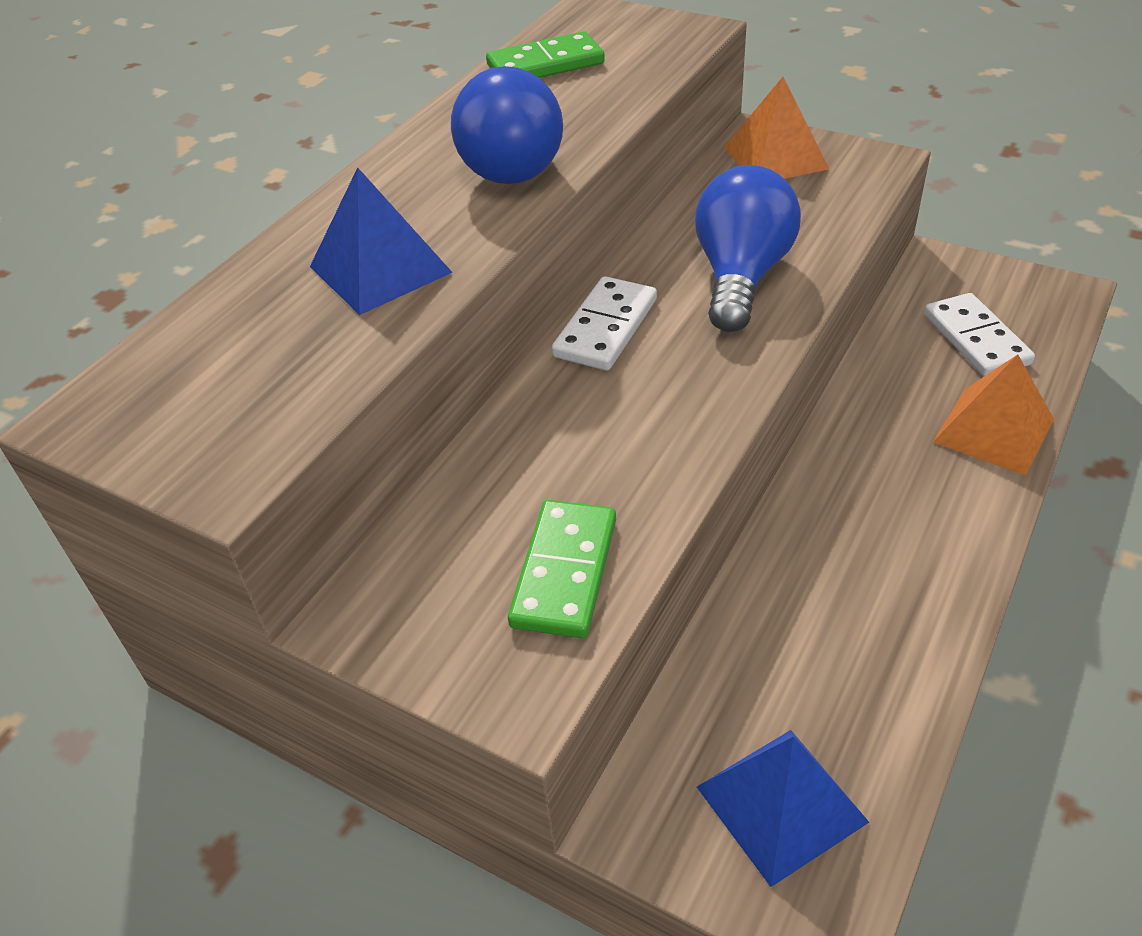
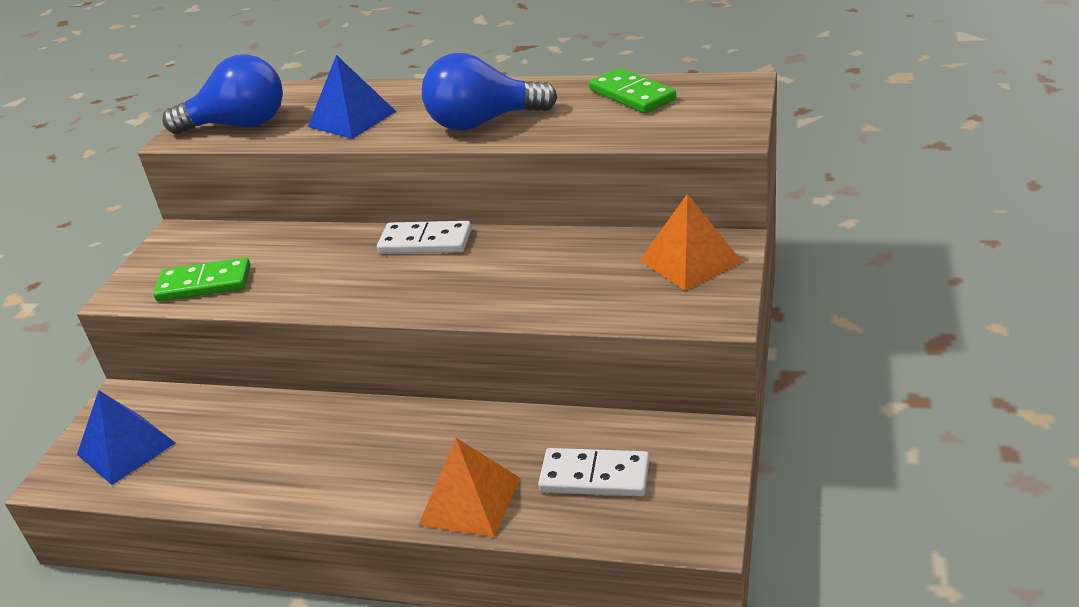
camera: 75 degrees right, 10 degrees down
(741, 276) = (503, 280): blue light bulb -> blue light bulb (239, 125)
(976, 339) = (594, 476): white domino -> white domino turned 45 degrees clockwise

